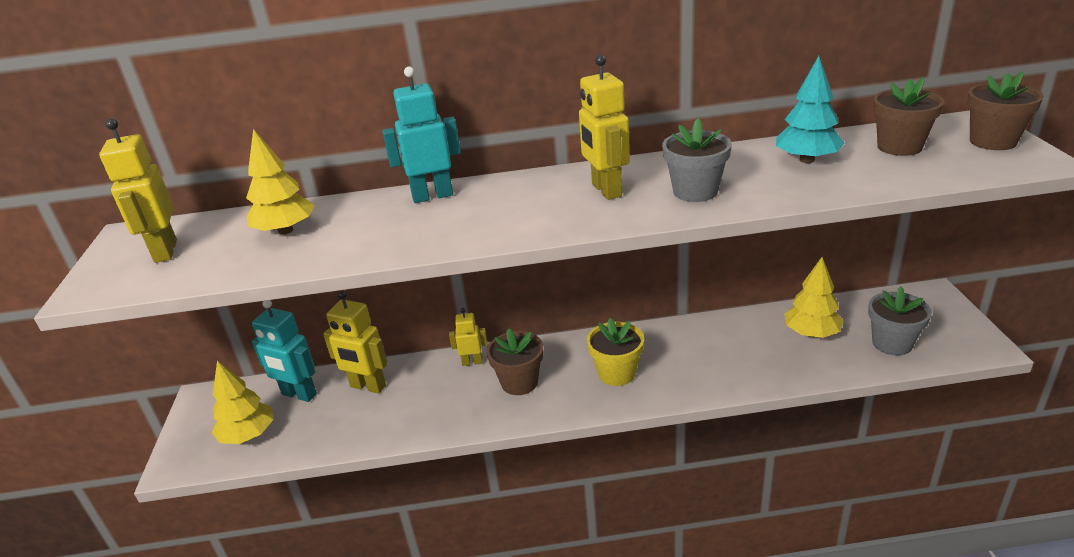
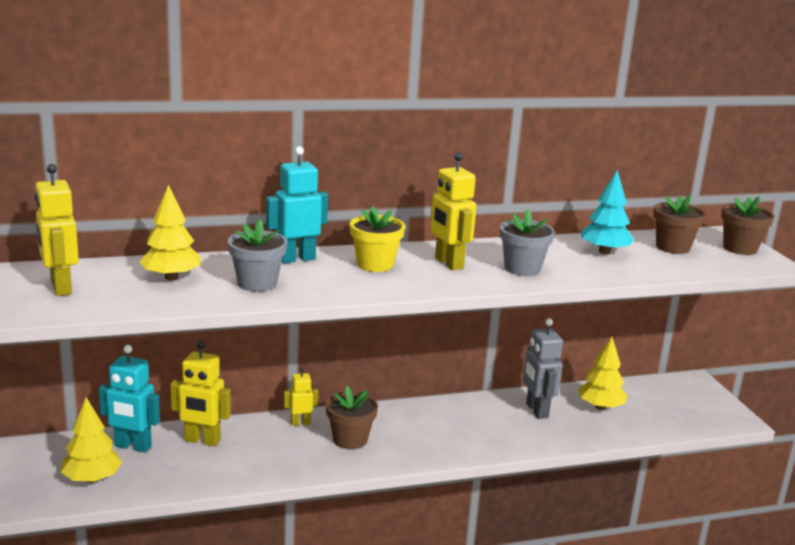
camera: 15 degrees left, 10 degrees down
(616, 373) = (438, 434): yellow flower pot -> yellow flower pot (375, 264)
(735, 340) = (536, 410): none -> grey robot
(892, 343) = (666, 416): grey flower pot -> grey flower pot (257, 283)

